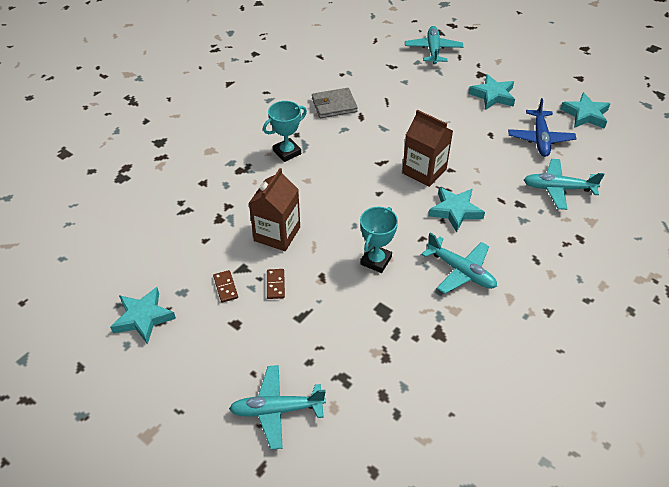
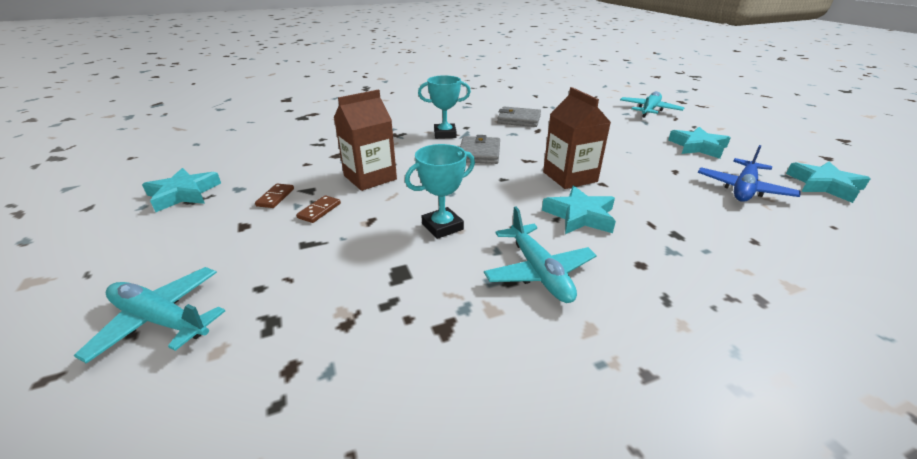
camera: 30 degrees right, 15 degrees down
(337, 168) = (479, 153): none -> grey wallet
(558, 188) = (747, 237): turquoise plane -> none

